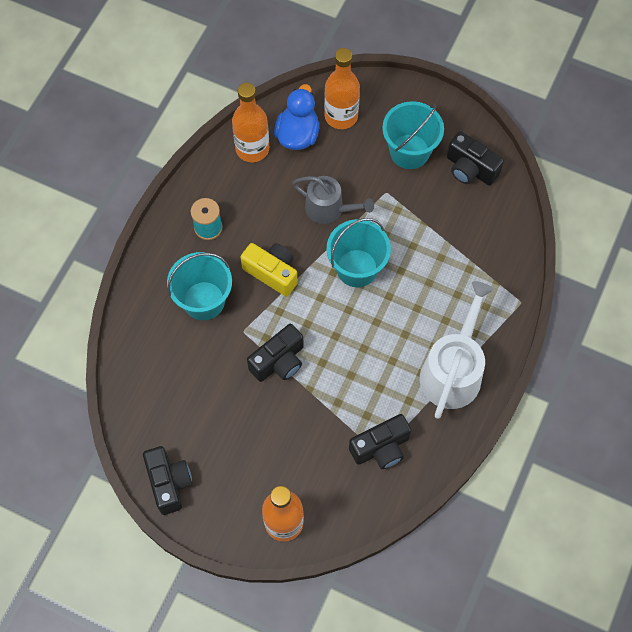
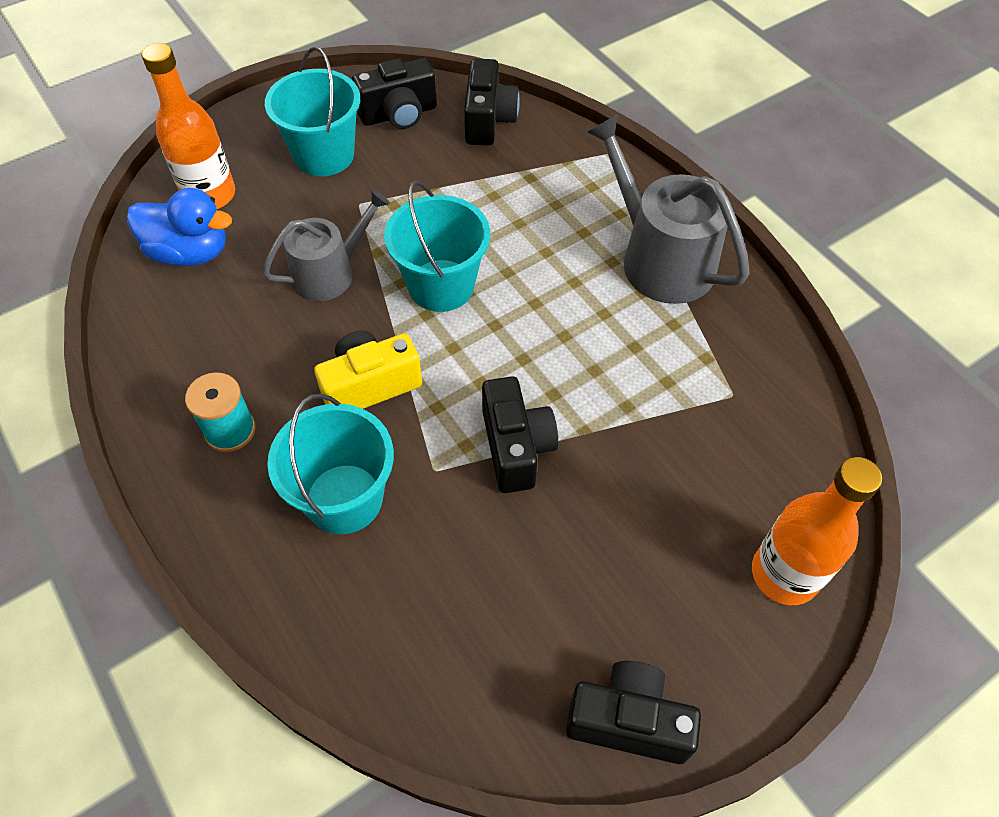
camera: 60 degrees left, 10 degrees down
(252, 149) = (159, 313): orange bottle -> none
(297, 135) = (190, 252): blue duck -> blue duck turned 150 degrees clockwise
(381, 448) = (726, 389): black camera -> black camera (488, 120)
(453, 371) = (659, 258): white watering can -> grey watering can

